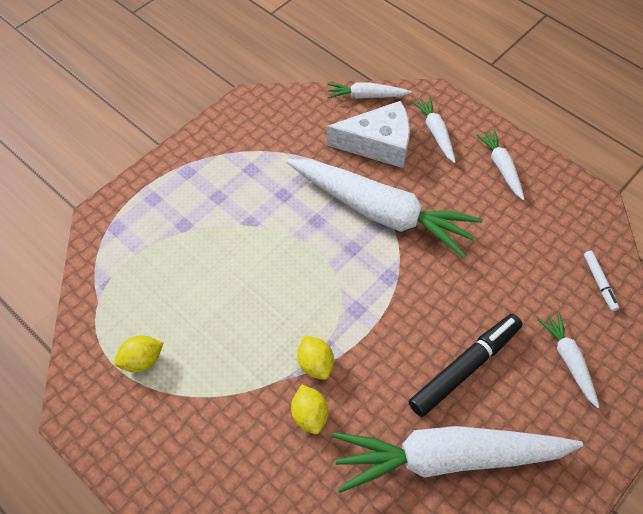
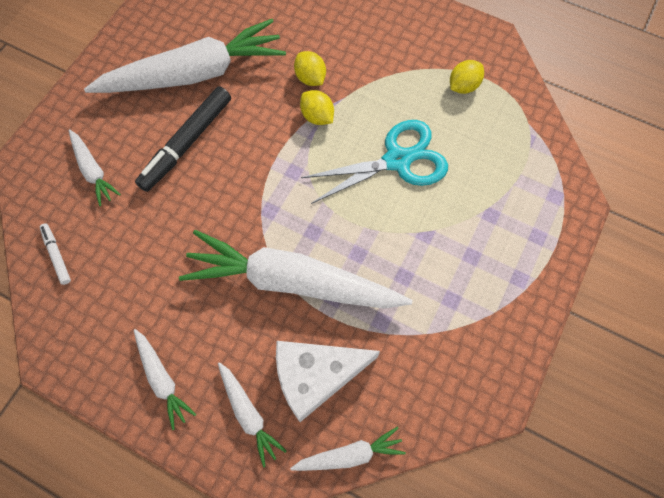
camera: 165 degrees right, 10 degrees up
(248, 295) = (397, 160): none -> turquoise scissors

